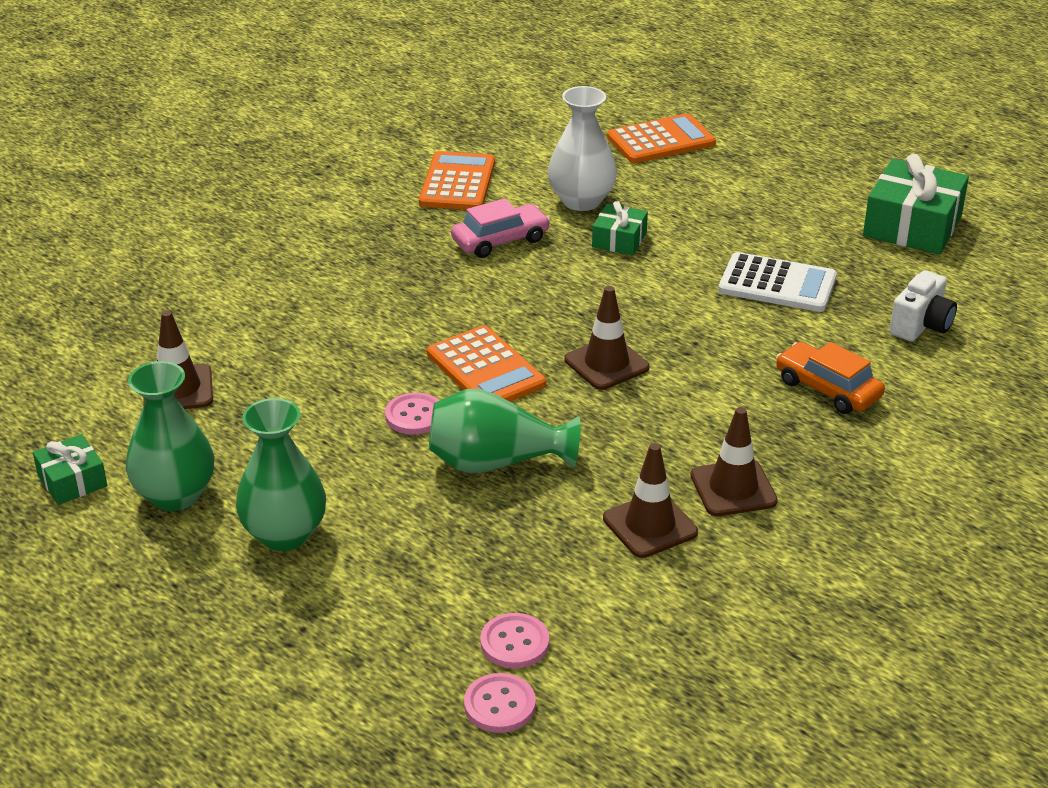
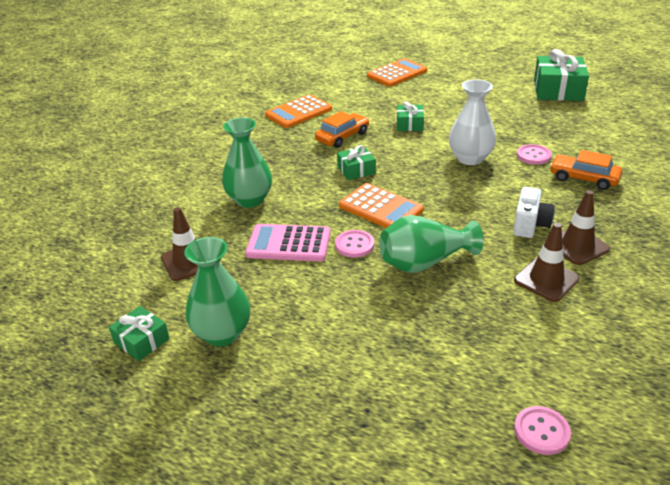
camera: 15 degrees left, 0 degrees up
(284, 534) = (314, 343): green vase -> green vase (250, 200)
(325, 394) = (289, 244): none -> pink calculator
(457, 183) = (298, 112): orange calculator -> orange calculator turned 120 degrees counterclockwise
(487, 301) = (356, 170): none -> green gift
(500, 240) = (342, 137): pink car -> orange car
(514, 643) = (519, 381): pink button -> pink button (533, 156)
(581, 201) = (374, 109): white vase -> white vase (470, 158)
(606, 364) = (450, 190): brown traffic cone -> none
(777, 284) = (512, 130): white calculator -> none
(921, 325) = (604, 136): white camera -> white camera (530, 225)

